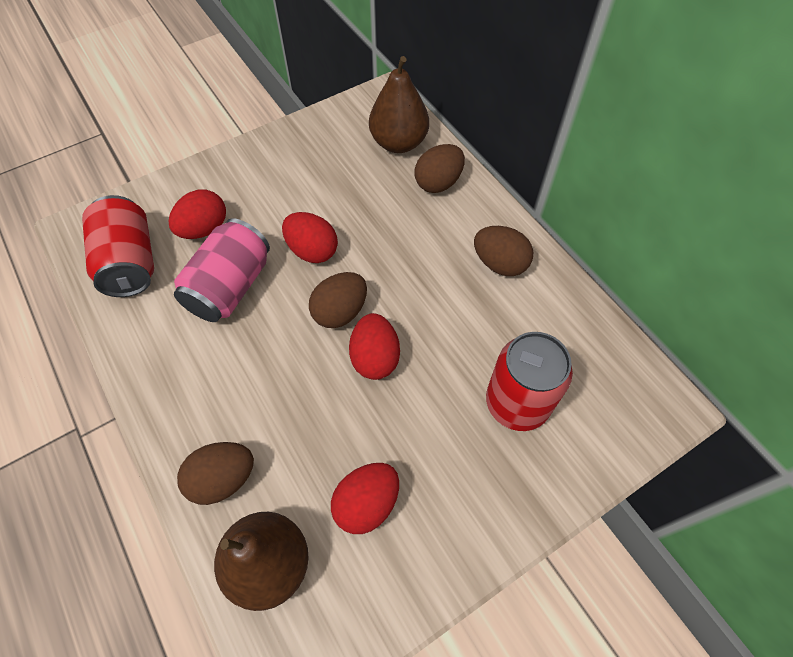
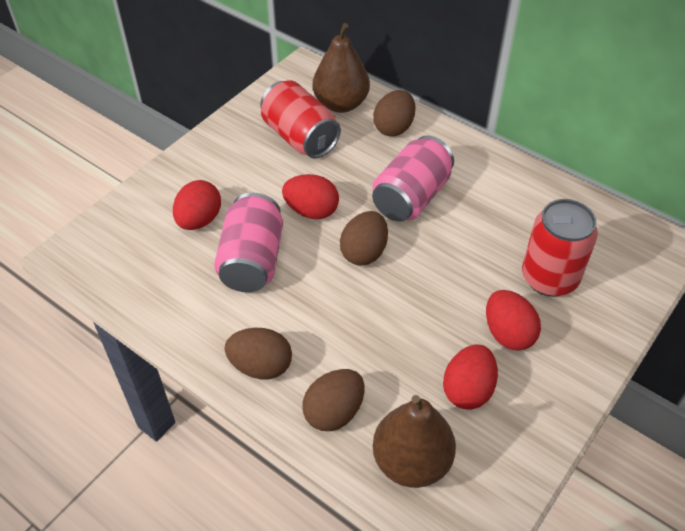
camera: 20 degrees left, 10 degrees down
(130, 262) = (143, 267): red can -> red can (300, 137)
(375, 358) = (414, 279): red egg -> red egg (508, 333)
(417, 265) = (411, 197): none -> pink can
(499, 264) = (480, 177): brown egg -> brown egg (261, 366)

